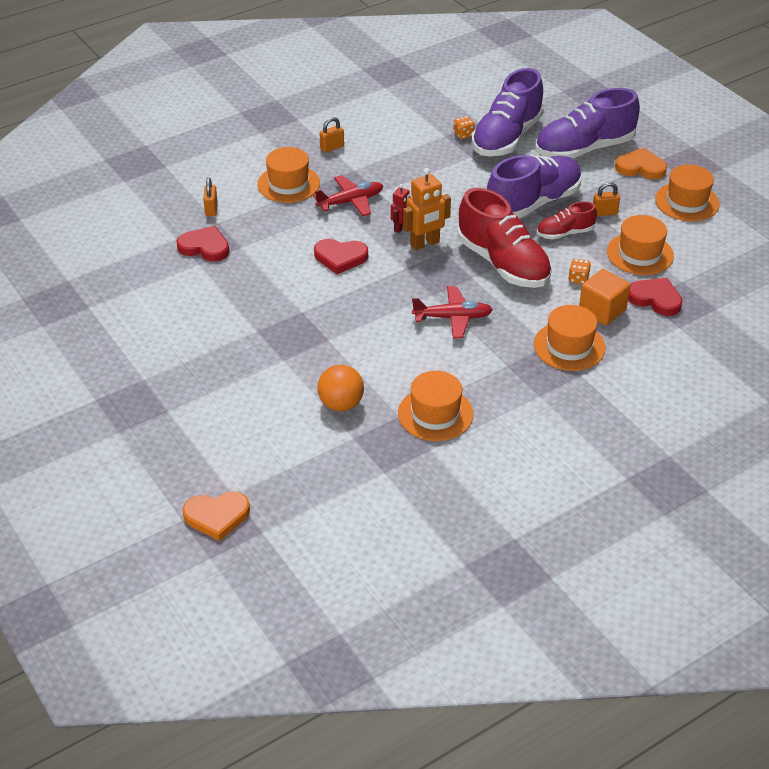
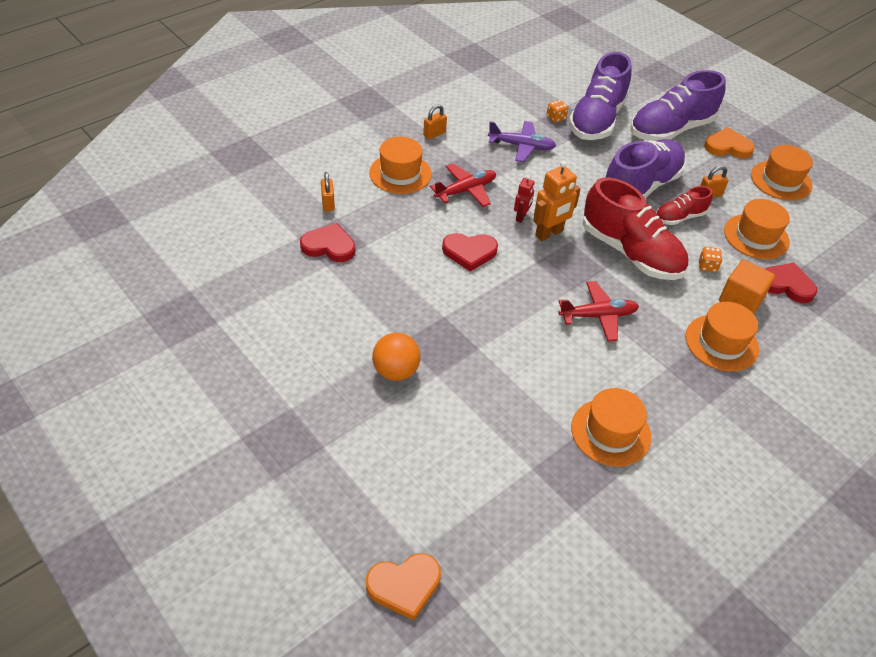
camera: 10 degrees left, 5 degrees up
(341, 404) = (509, 426): orange ball -> orange ball (396, 371)
(419, 161) = (522, 146): none -> purple plane

